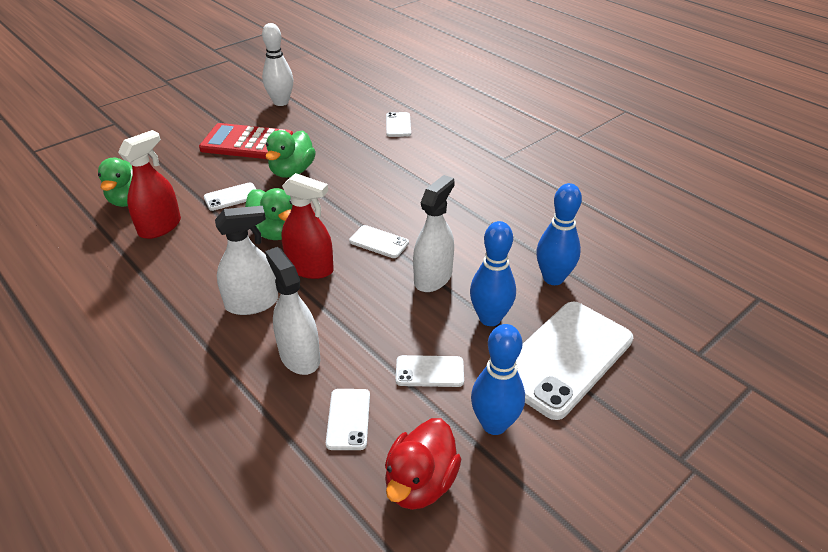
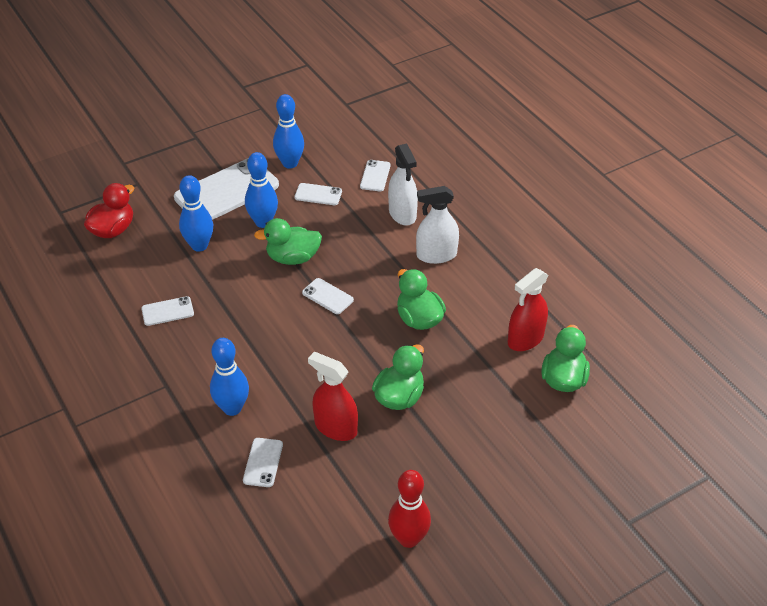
camera: 170 degrees left, 5 degrees up
(231, 197) = (462, 368): white phone -> white phone (167, 311)
(247, 143) = (451, 453): red calculator -> none
(281, 102) = (408, 538): white bowling pin -> red bowling pin
(310, 268) = (389, 279): red spray bottle -> red spray bottle (335, 427)
(420, 483) = (341, 144): red duck -> red duck (113, 230)
(433, 278) = (293, 258): white spray bottle -> green duck
(438, 150) = (232, 408): none -> blue bowling pin

